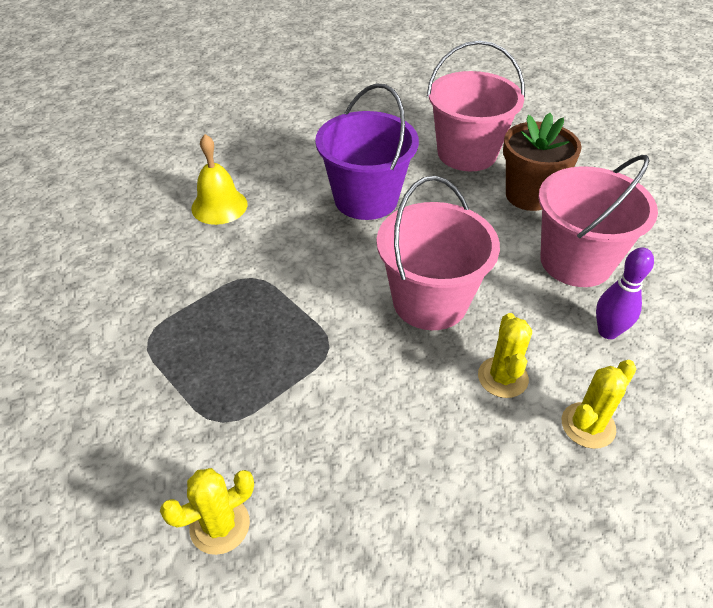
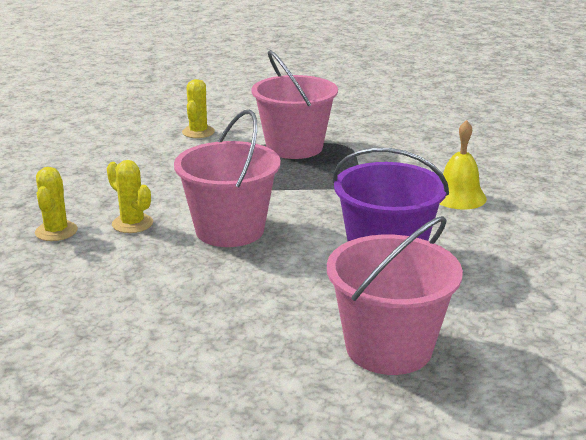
camera: 130 degrees right, 20 degrees down
(529, 195) = (267, 344): brown flower pot -> none
(575, 261) = (156, 312): pink bucket -> pink bucket (294, 147)
(607, 331) = (83, 280): purple bowling pin -> none

